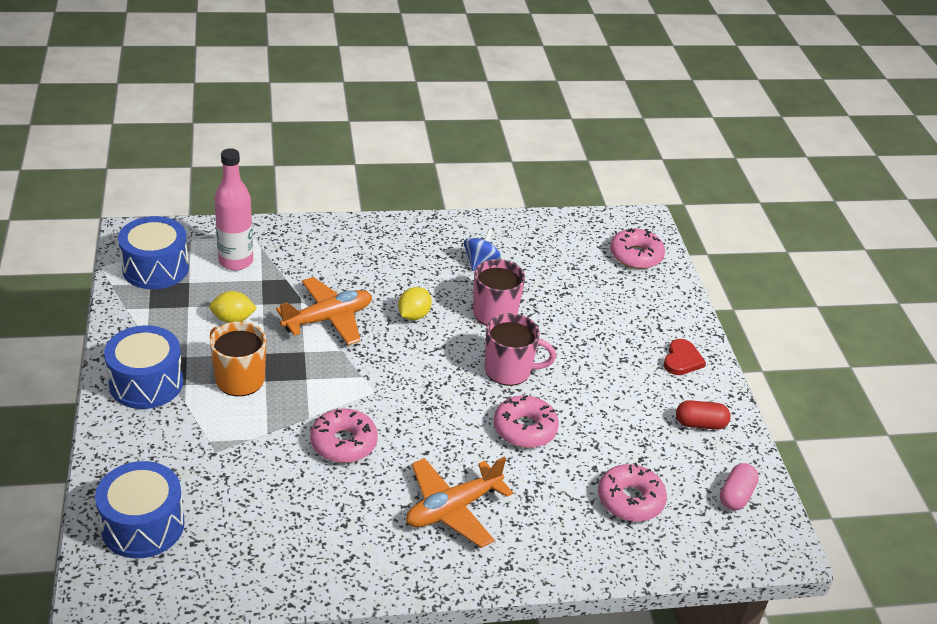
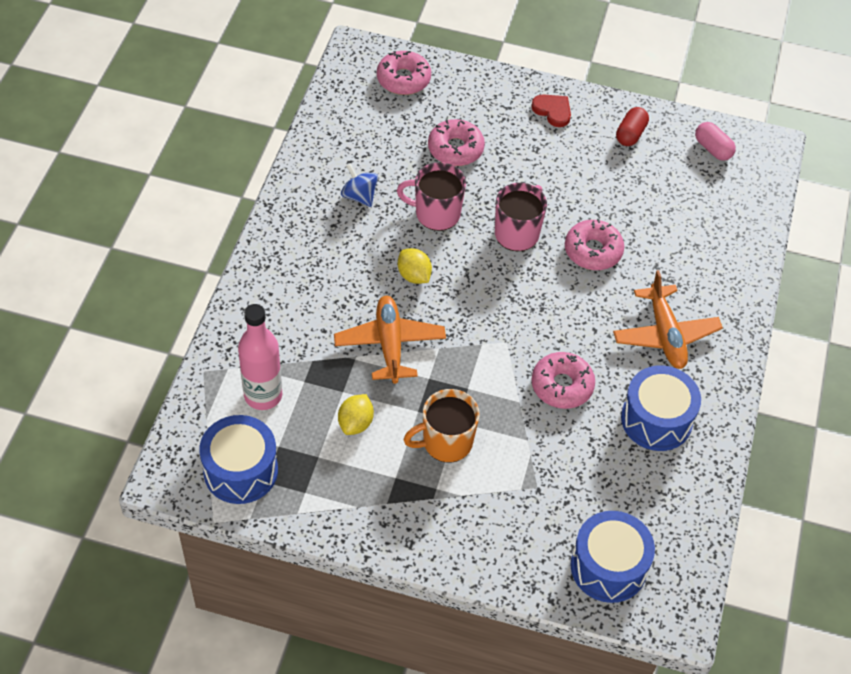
camera: 65 degrees left, 15 degrees up
(146, 383) = (421, 521): blue drum -> blue drum (656, 420)
(630, 500) = (695, 215): pink donut -> pink donut (455, 149)

